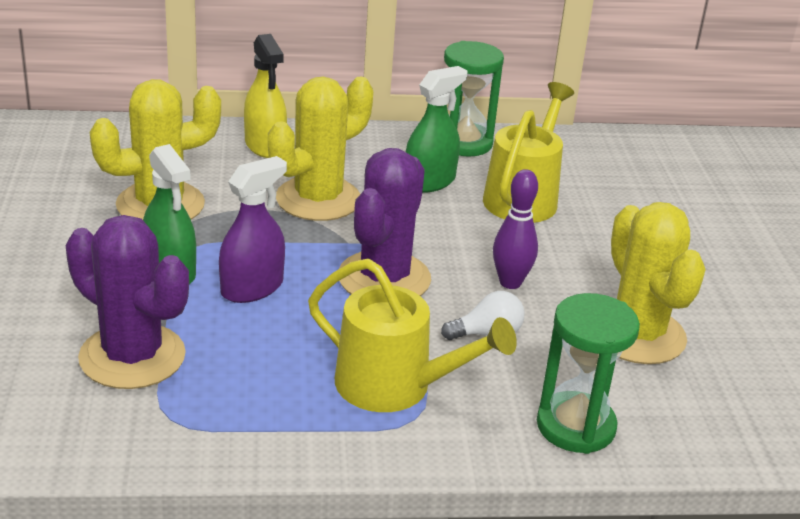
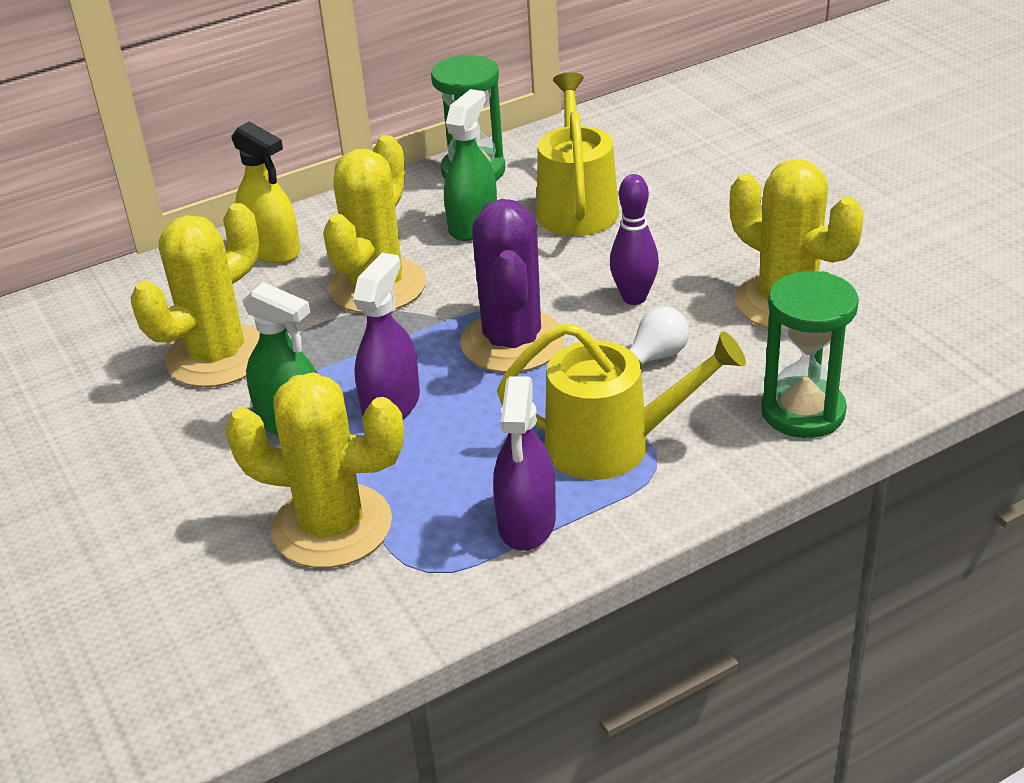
camera: 20 degrees left, 5 degrees up
(132, 356) = (332, 526): purple cactus -> yellow cactus
(276, 416) = (527, 522): none -> purple spray bottle

